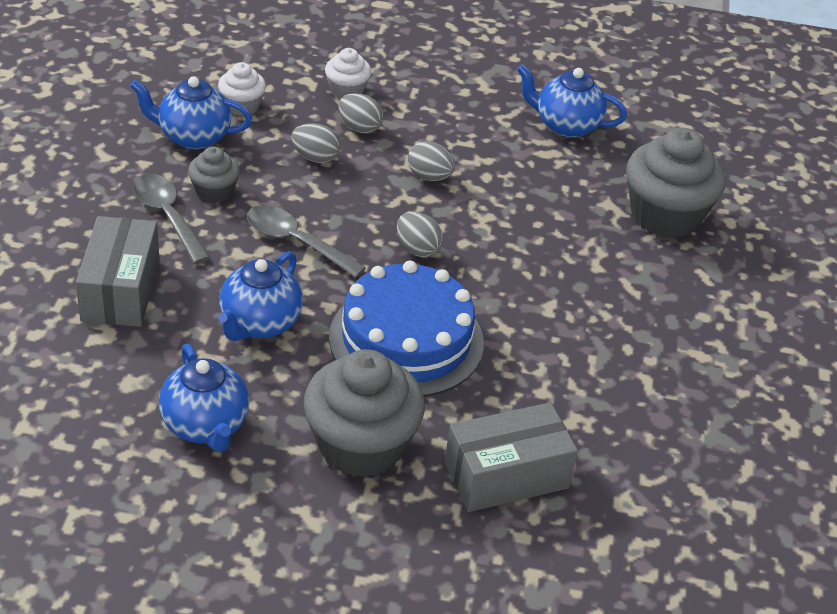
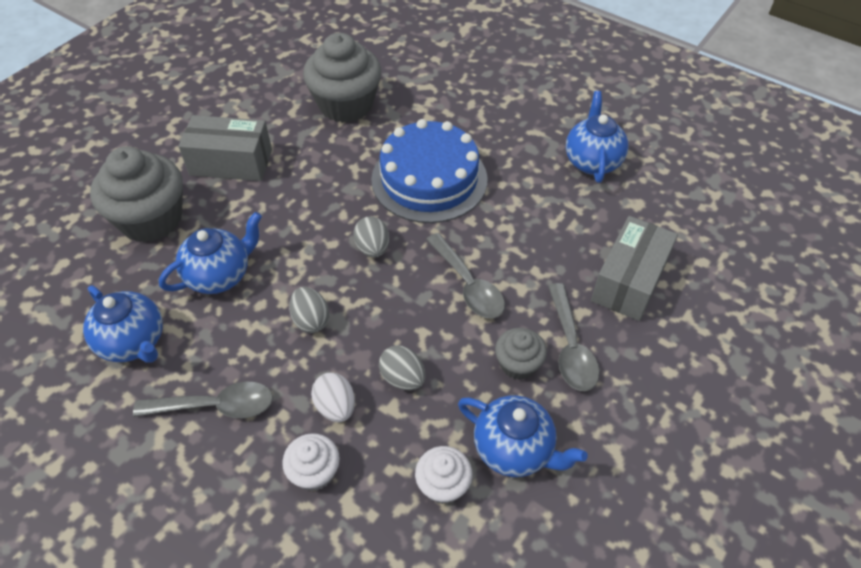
camera: 150 degrees left, 10 degrees up
(259, 324) = (529, 220): blue teapot -> blue teapot (220, 275)
(359, 128) = (335, 407): grey egg -> white egg
(361, 445) = (498, 124): grey cupcake -> grey cupcake (346, 105)
(456, 106) = (216, 406): none -> grey spoon
(506, 475) = (422, 86): grey box -> grey box (231, 162)

